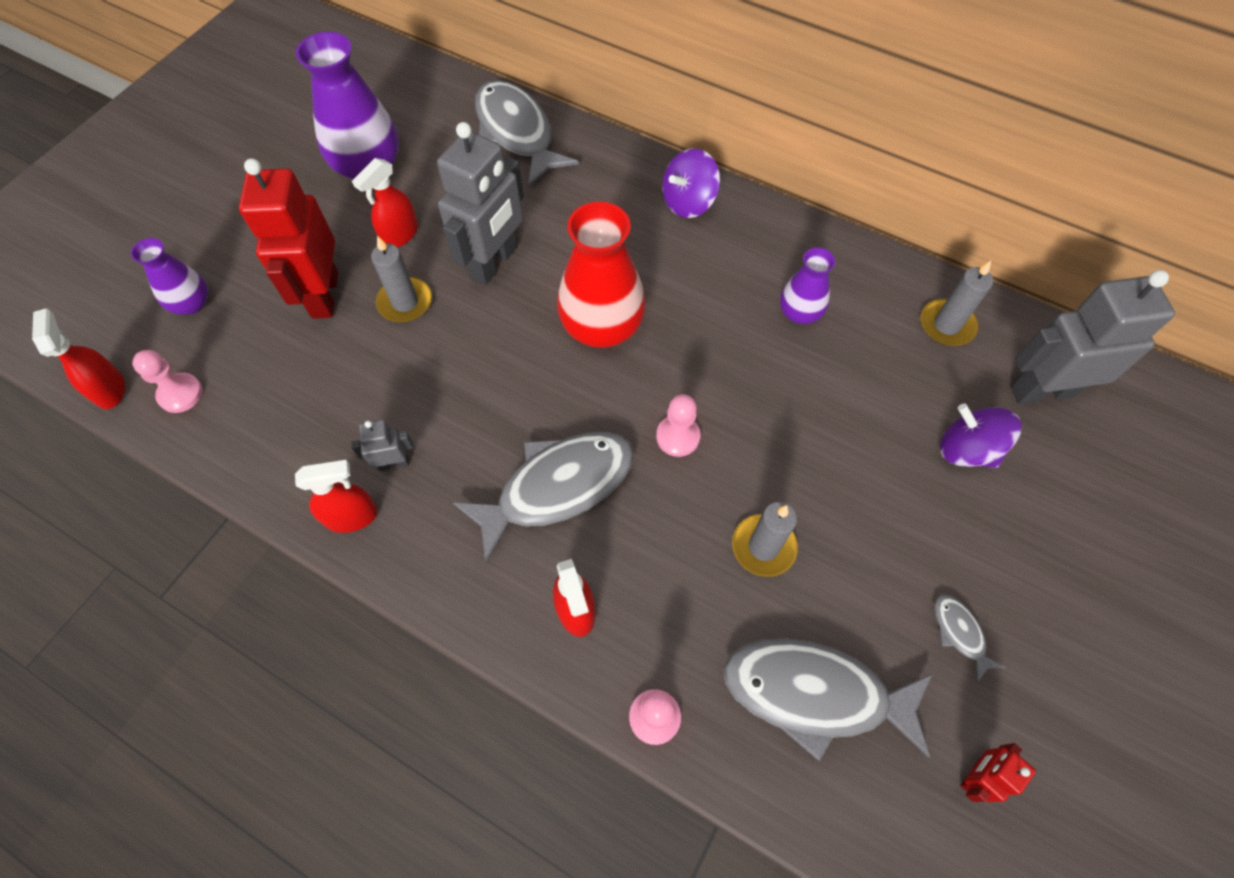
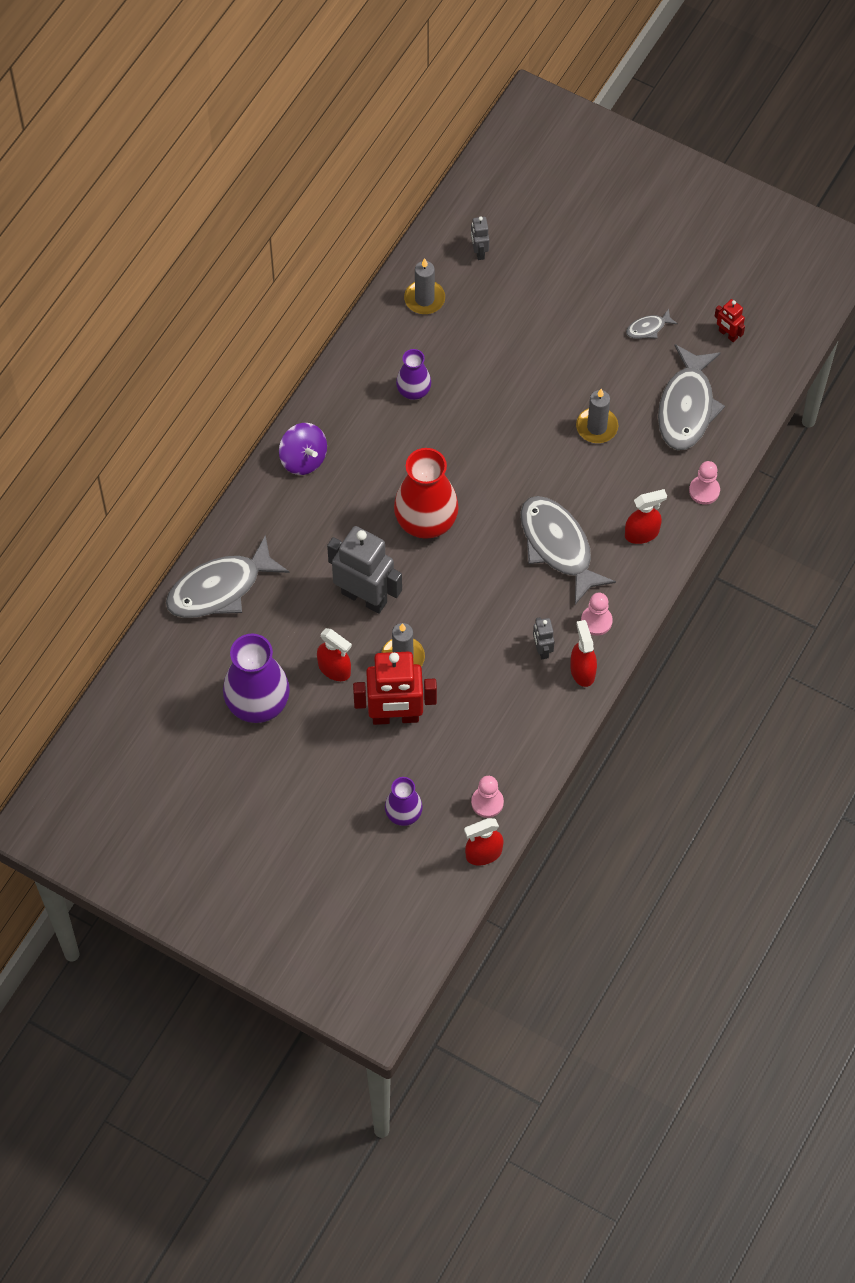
camera: 90 degrees left, 0 degrees up
(678, 436) = (518, 473): pink pawn -> pink pawn (596, 621)
(966, 450) = (525, 304): purple spinning top -> none
(1042, 391) = (479, 251): grey robot -> grey robot, size x0.46

